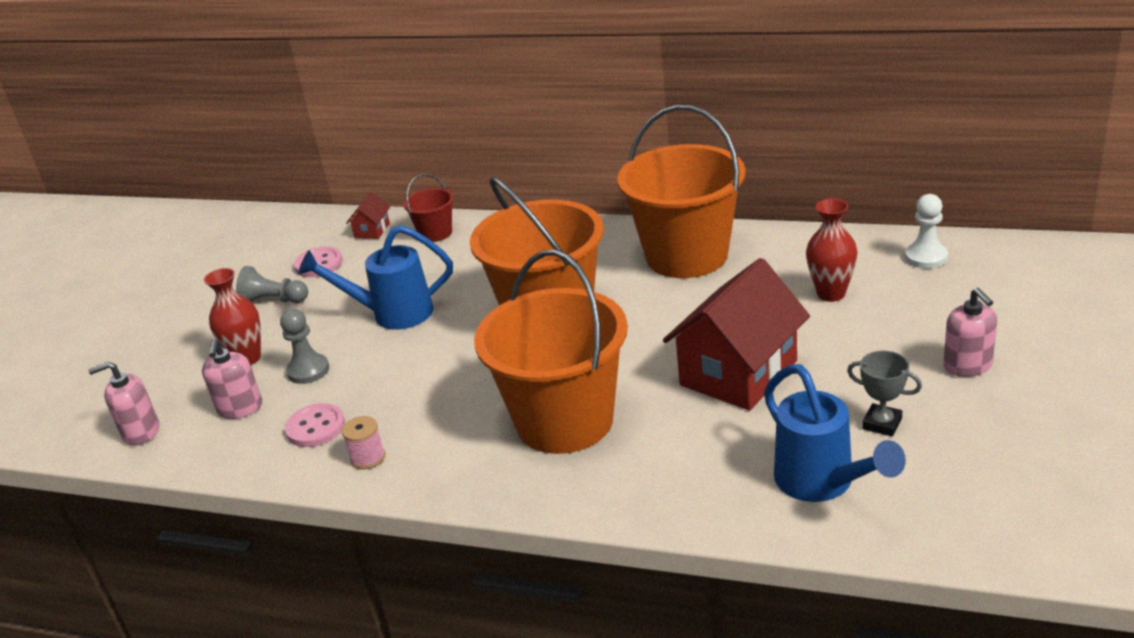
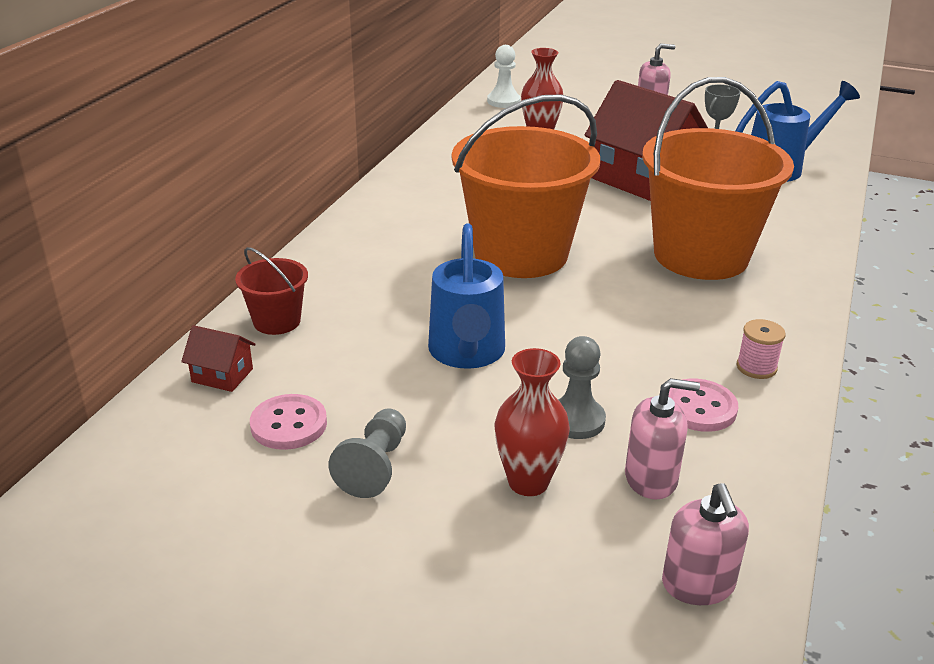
camera: 90 degrees left, 0 degrees up
(687, 256) = (442, 181): orange bucket -> none

